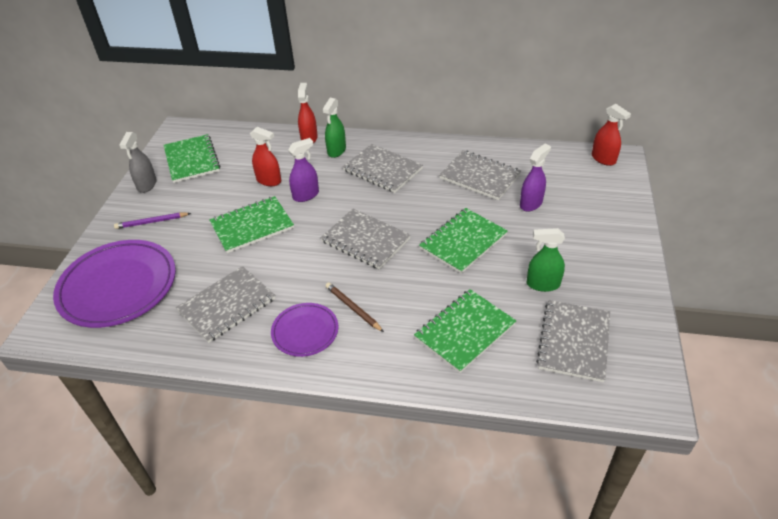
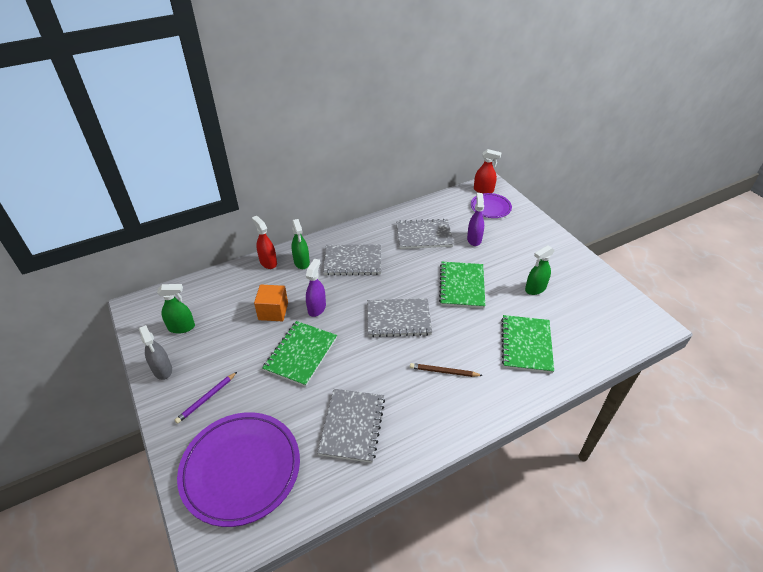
camera: 40 degrees left, 0 degrees up
(191, 160) = (181, 327): green notebook -> green spray bottle
(269, 180) = (273, 311): red spray bottle -> orange cube
(305, 331) = (431, 408): purple plate -> purple plate (490, 207)
(574, 341) = (587, 315): grey notebook -> none

